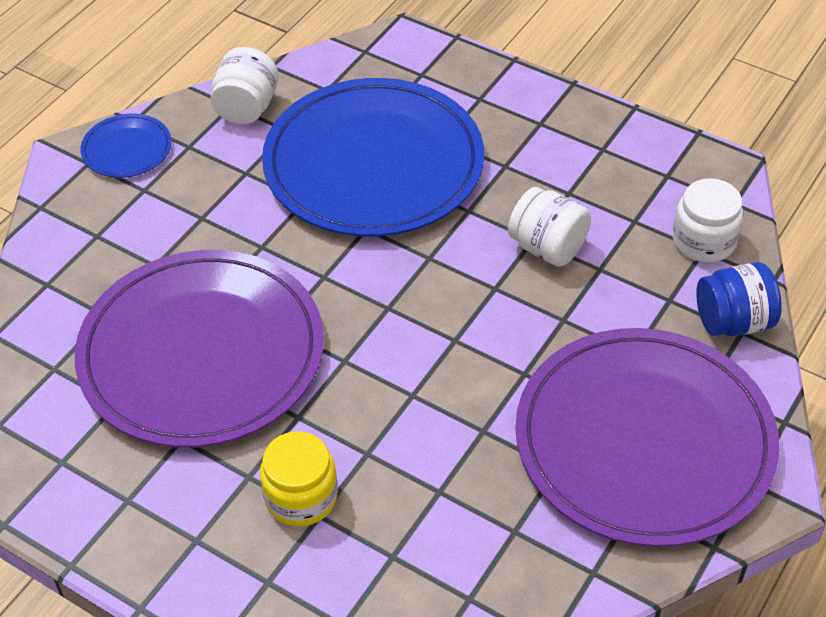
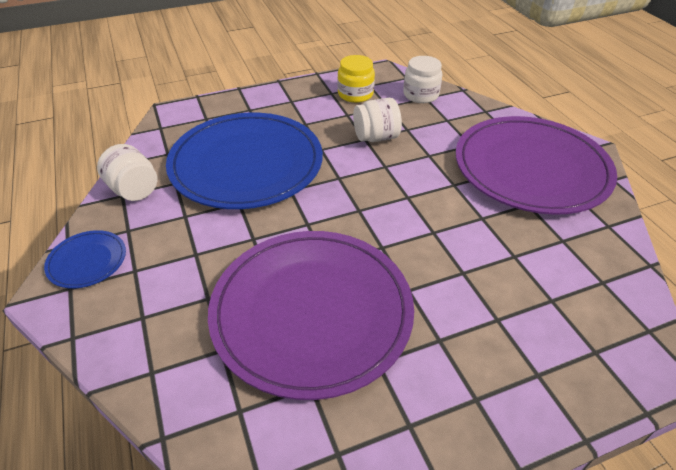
camera: 55 degrees left, 5 degrees down
(301, 497) = (476, 321): yellow jar -> yellow jar (355, 94)
(733, 322) = (477, 110): blue jar -> none

